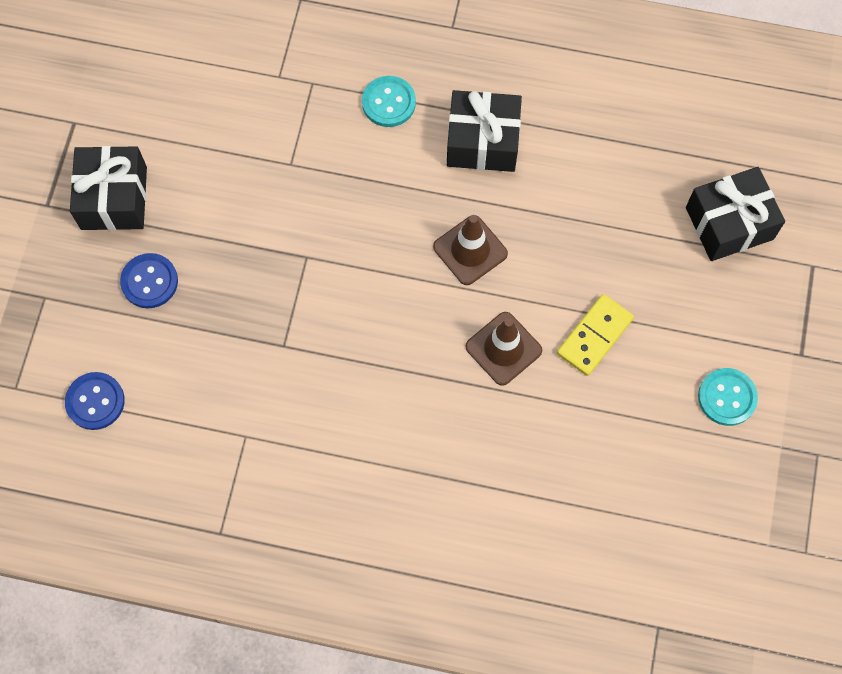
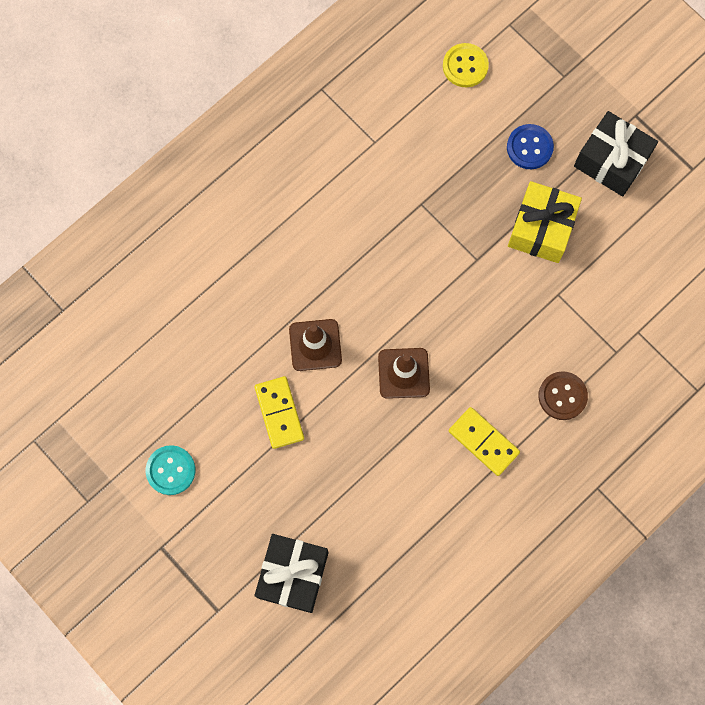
camera: 125 degrees right, 5 degrees up
(95, 401) = (465, 66): blue button -> yellow button
(232, 218) = (541, 228): none -> yellow gift
(388, 102) = (562, 396): turquoise button -> brown button
(482, 141) = (483, 442): black gift -> yellow domino

